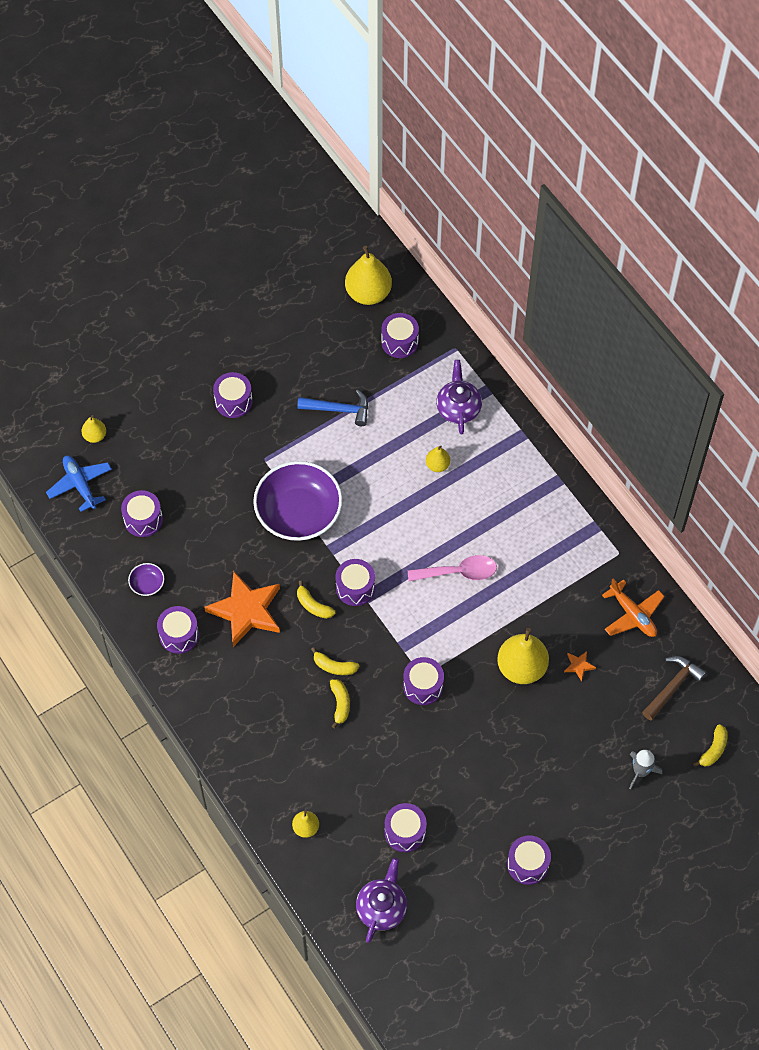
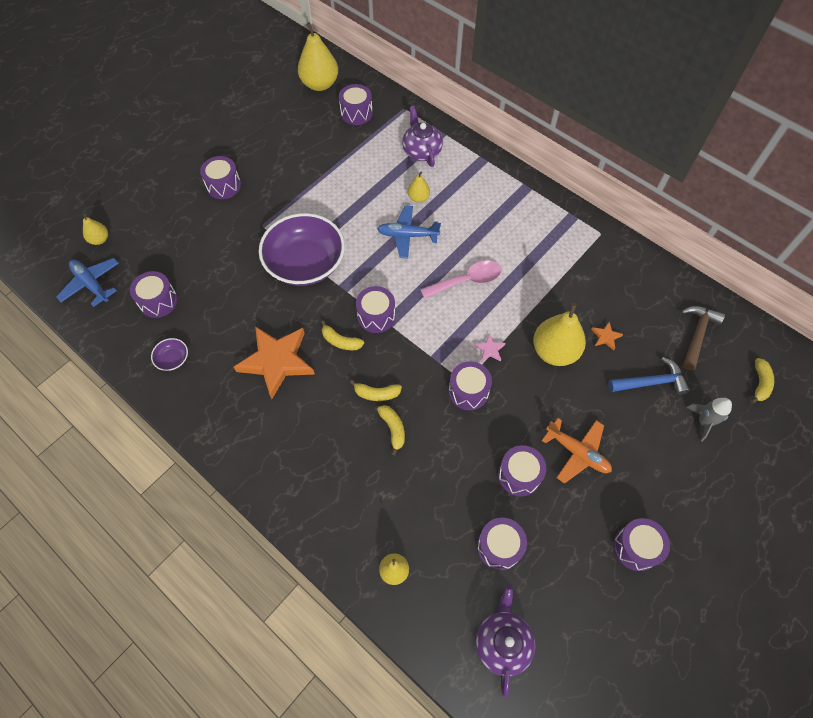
camera: 15 degrees left, 0 degrees up
(179, 635) = (214, 401): purple drum -> purple drum (519, 475)
(339, 409) = (319, 173): blue hammer -> blue hammer (651, 382)
(412, 507) = (407, 235): none -> blue plane
(457, 650) = (489, 349): none -> pink star
(632, 615) = (634, 281): orange plane -> orange plane (577, 452)

